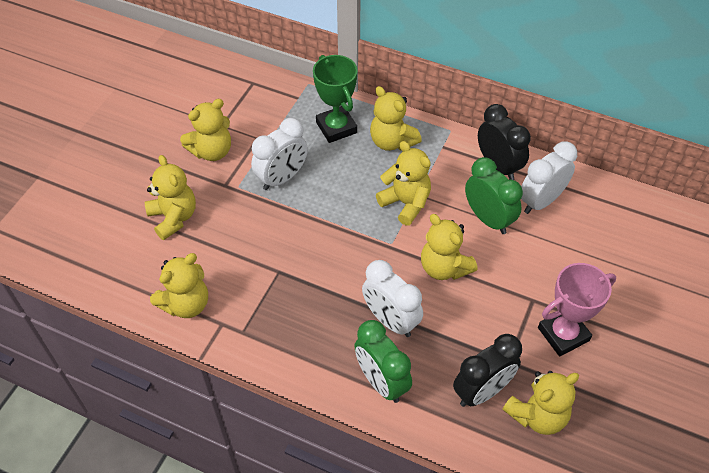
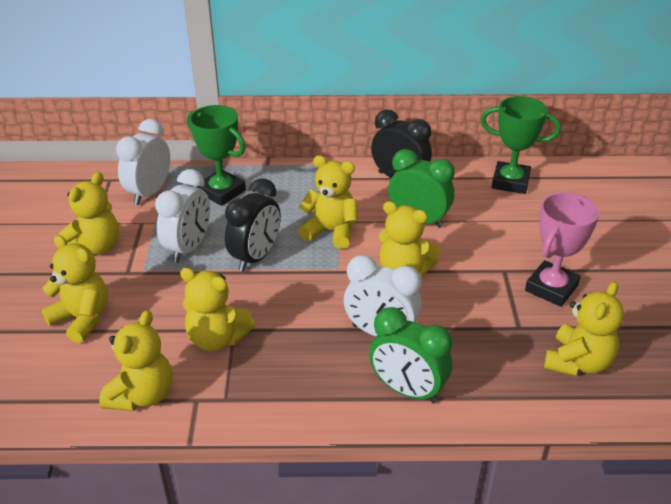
camera: 25 degrees left, 15 degrees down
(392, 141) = (285, 188): yellow teddy bear -> yellow teddy bear (217, 339)
(482, 391) = (512, 361): black clock -> black clock (255, 257)
(540, 201) = (456, 193): white clock -> white clock (149, 193)
(600, 206) = (510, 182): none -> green trophy

